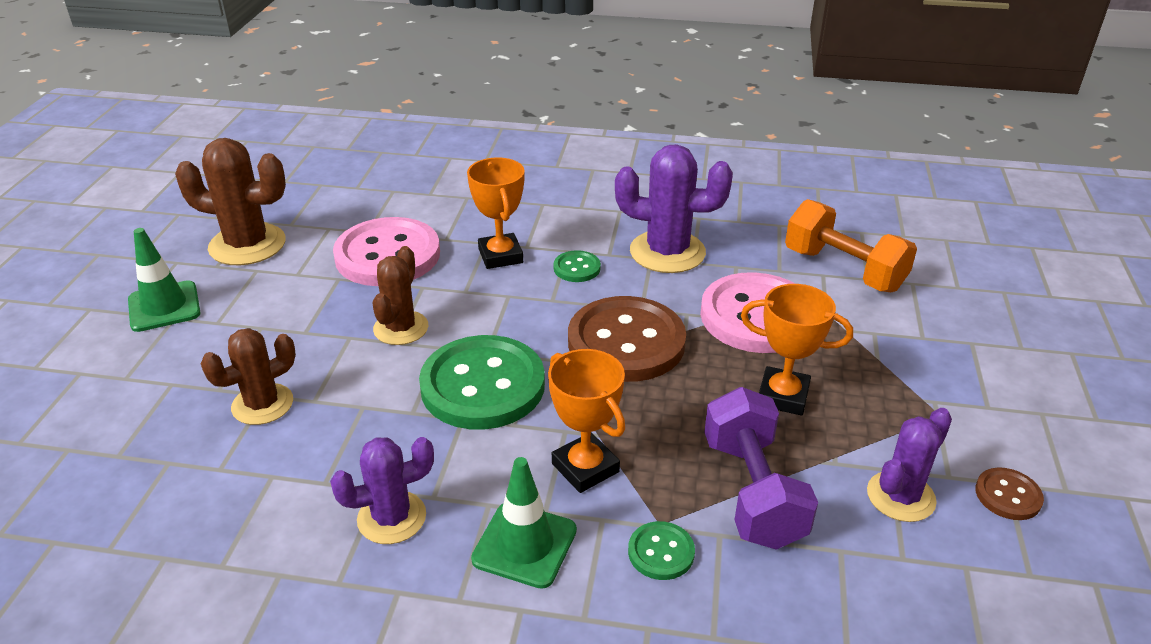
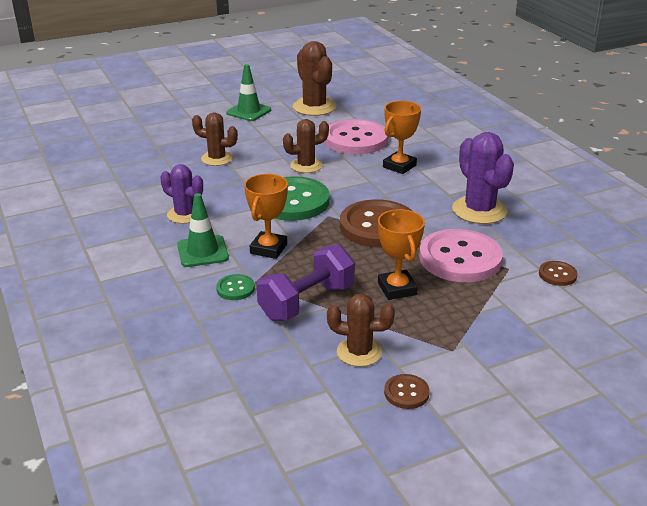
camera: 55 degrees right, 5 degrees down
(577, 268) = (421, 190): green button -> none
(843, 270) = (557, 275): orange dumbbell -> brown button
(900, 496) = (359, 352): purple cactus -> brown cactus

